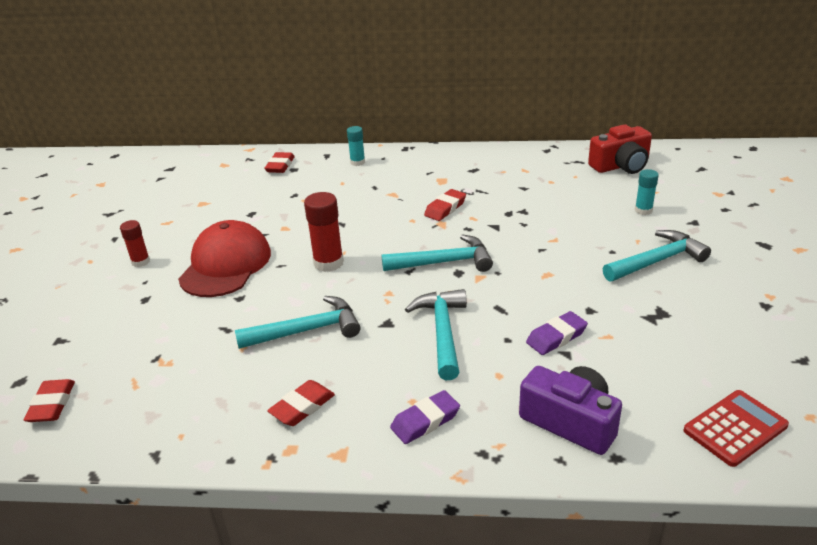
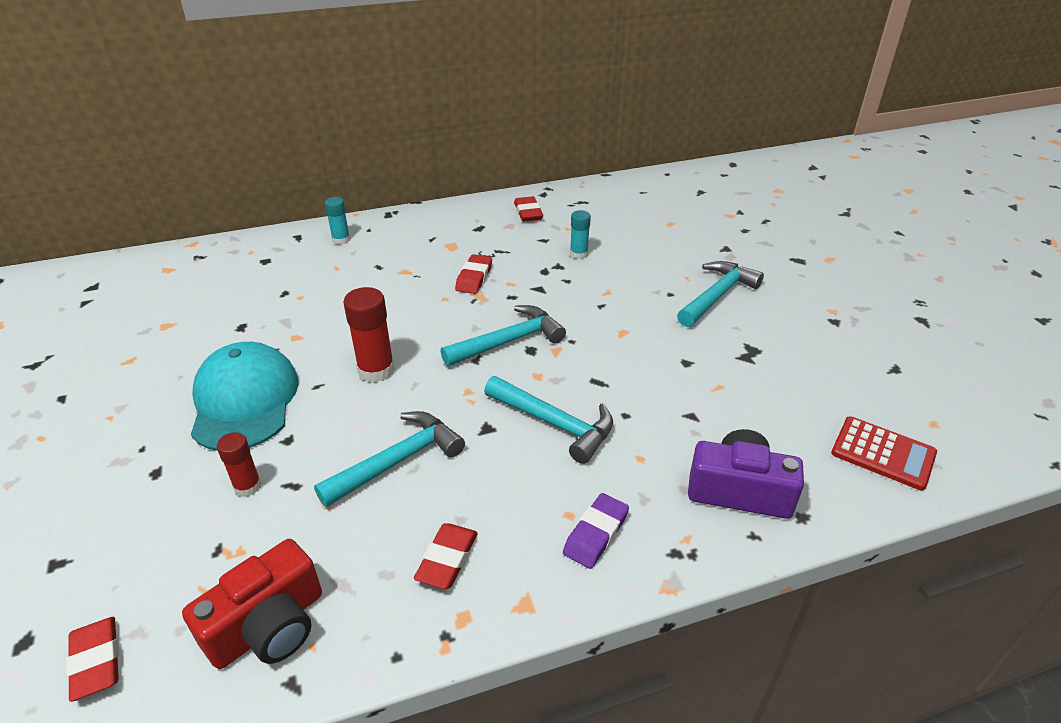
camera: 25 degrees left, 5 degrees up
(140, 262) = (120, 422): red glue stick -> red glue stick (247, 486)
(226, 265) = (245, 401): red cap -> turquoise cap
(280, 166) = (245, 259): red eraser -> red eraser (528, 213)
(443, 332) = (554, 424): turquoise hammer -> turquoise hammer turned 150 degrees clockwise
(556, 337) = (672, 400): purple eraser -> none
(621, 166) = (626, 200): red camera -> red camera (268, 626)
(643, 210) = (674, 244): turquoise glue stick -> turquoise glue stick (579, 254)
(735, 428) = (883, 453): red calculator -> red calculator turned 90 degrees clockwise

